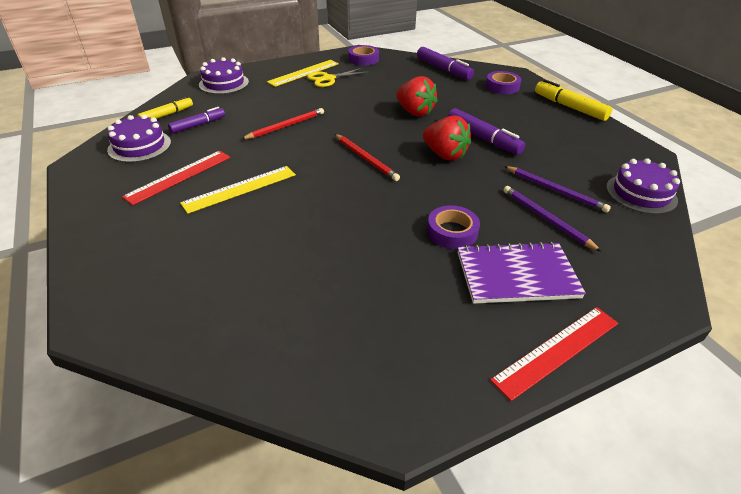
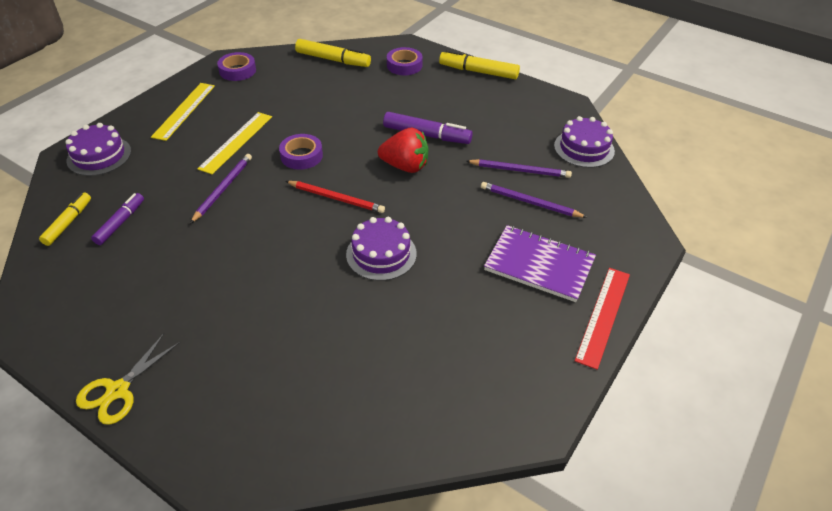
camera: 30 degrees left, 5 degrees up
(139, 146) = (75, 275): purple cake -> purple cake (381, 254)
(179, 176) = (159, 293): red ruler -> none
(240, 189) = (239, 281): yellow ruler -> yellow ruler (236, 142)
(286, 126) = (223, 189): red pencil -> purple pencil
(328, 79) = (219, 110): yellow scissors -> yellow scissors (118, 391)
(414, 112) = (342, 125): red strawberry -> none
(443, 69) = (333, 60): purple marker -> yellow marker
(452, 232) = (465, 246): purple tape -> purple tape (301, 156)
(516, 275) = (539, 265): purple notebook -> purple notebook turned 60 degrees clockwise

